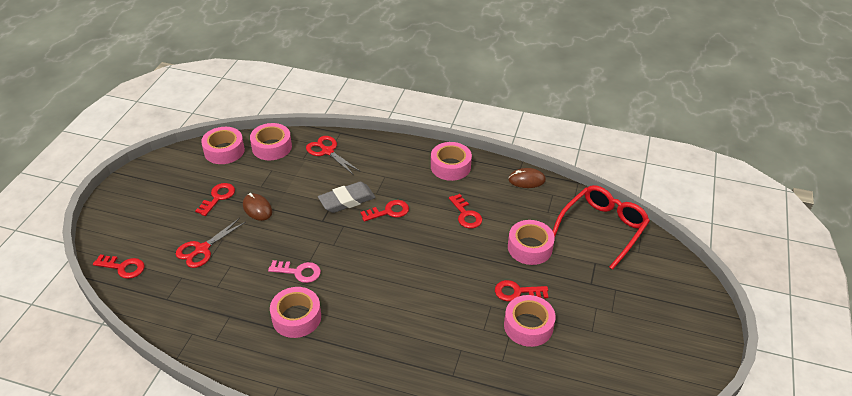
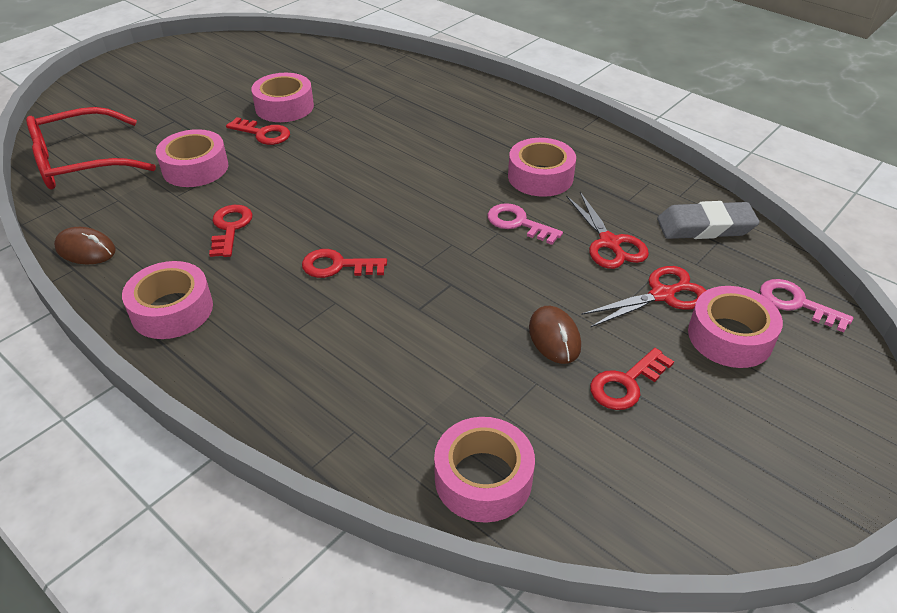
camera: 155 degrees left, 0 degrees up
(123, 267) = (796, 303): red key -> pink key
(224, 151) = (598, 507): pink tape -> pink tape (730, 337)
(327, 151) = (368, 422): red scissors -> red scissors (609, 243)
(347, 200) = (392, 304): grey eraser -> grey eraser (705, 227)

